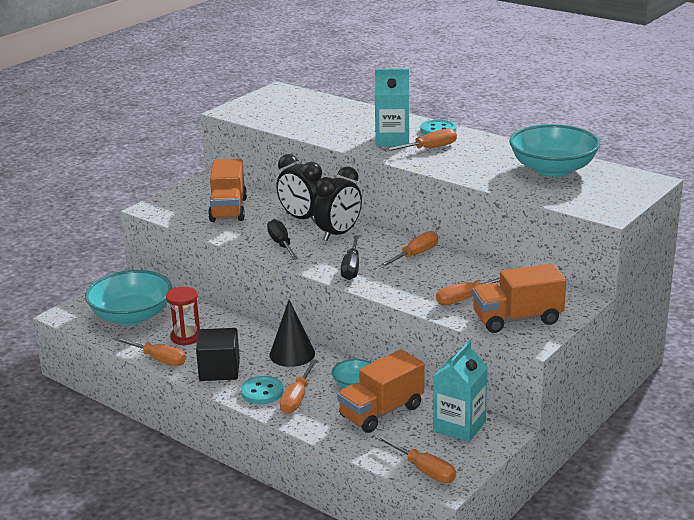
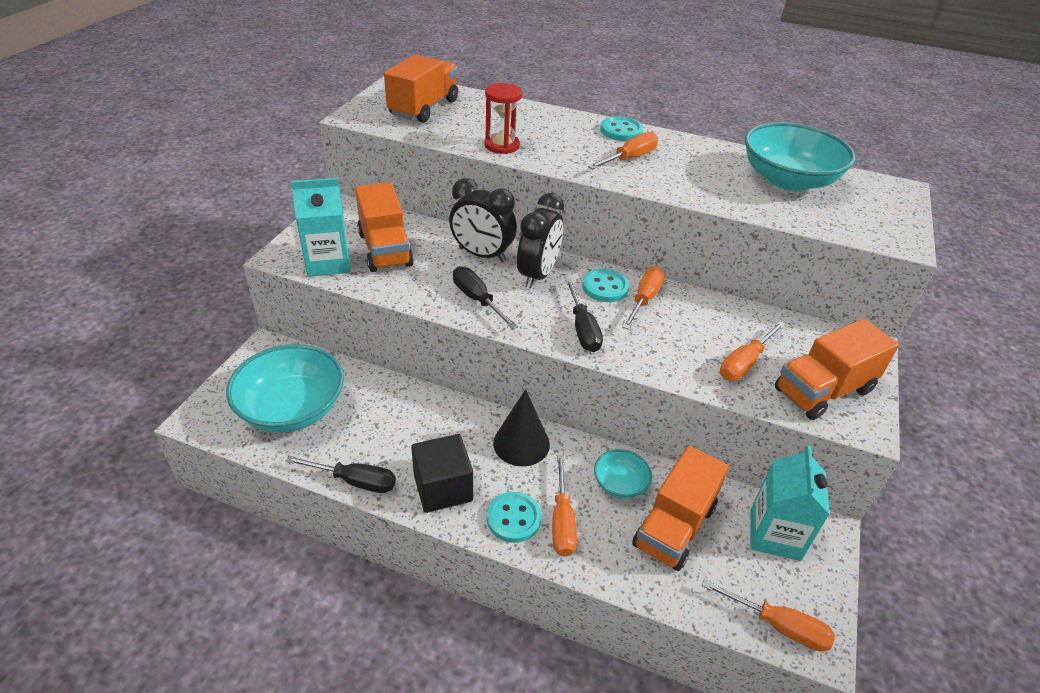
camera: 20 degrees left, 15 degrees up
(158, 359) = (355, 481): orange screwdriver -> black screwdriver
(186, 337) = (377, 435): red hourglass -> red hourglass (502, 145)
(286, 108) = (424, 108): none -> orange truck
(388, 245) = (605, 287): none -> turquoise button
(392, 140) = (579, 148): turquoise carton -> turquoise carton (328, 262)

